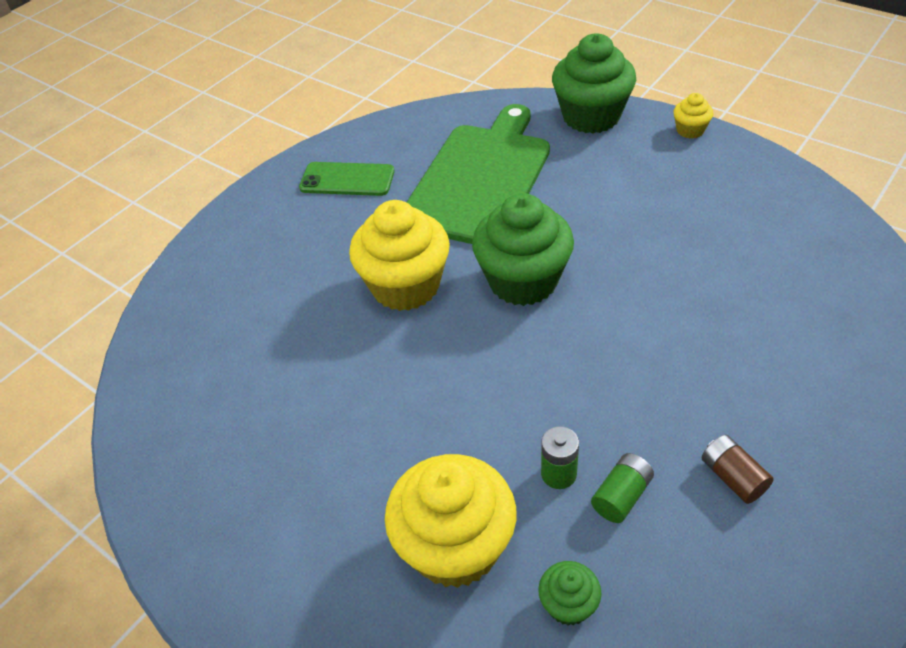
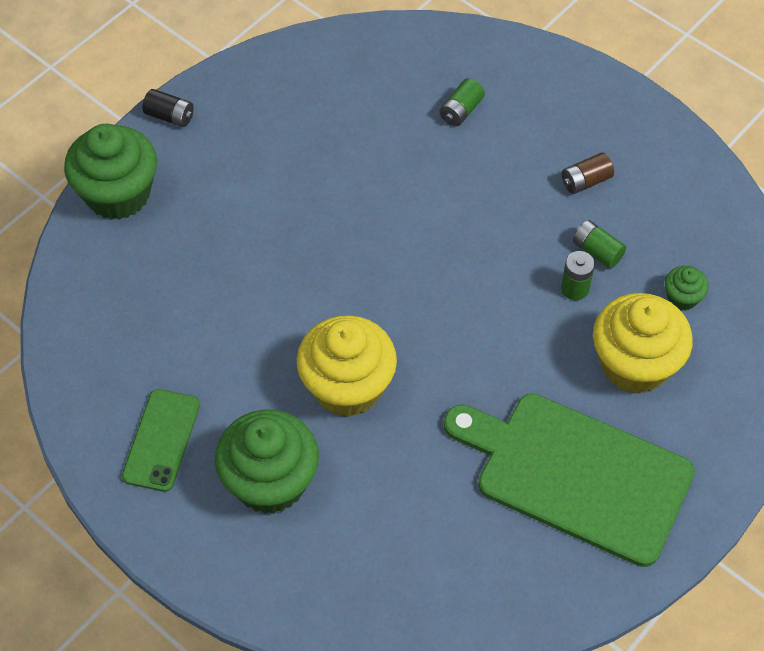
camera: 90 degrees left, 10 degrees up
(479, 179) = (198, 309): green cutting board -> green cutting board (576, 475)
(523, 281) = (359, 287): green cupcake -> green cupcake (270, 482)
(690, 130) = (170, 116): yellow cupcake -> black battery
(795, 340) = (461, 111): none -> green battery

